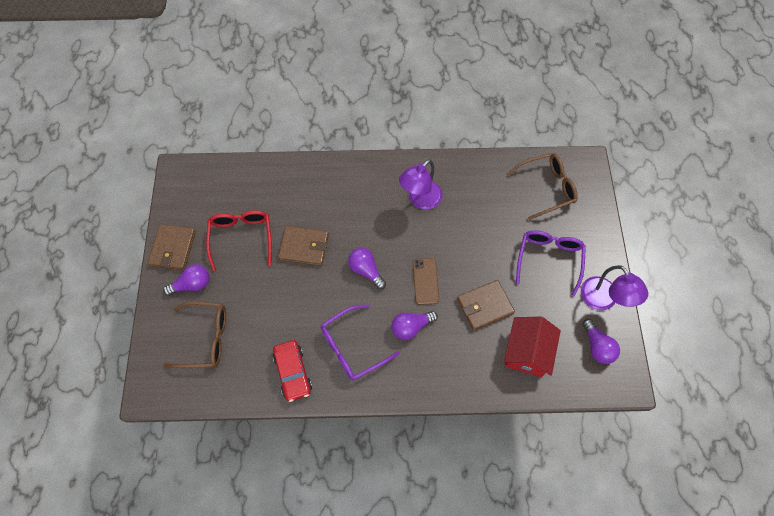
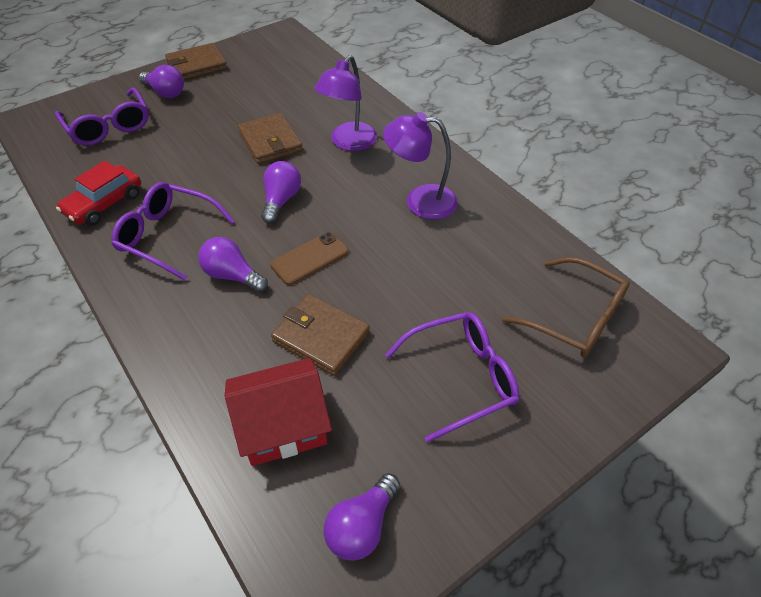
camera: 55 degrees right, 15 degrees down
(205, 338) = (109, 127): brown glasses -> purple glasses
(241, 237) = (245, 97): red glasses -> none
(603, 300) = (455, 492): purple lamp -> purple lamp (348, 143)

